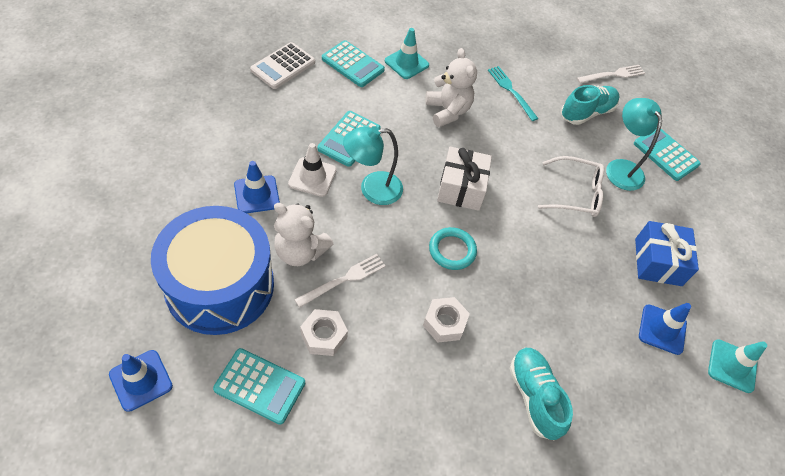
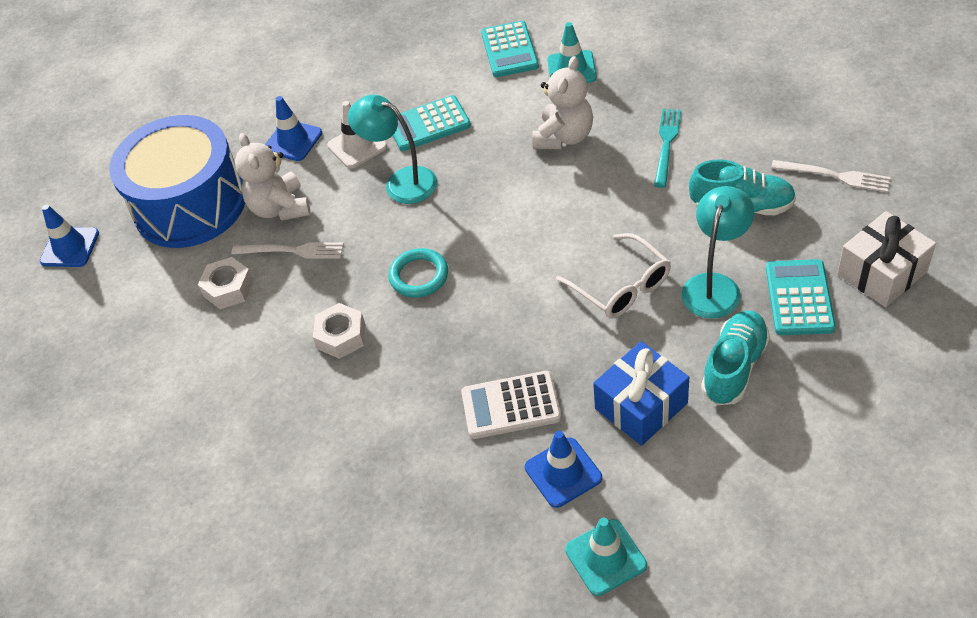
camera: 55 degrees right, 5 degrees down
(260, 386) = (143, 300): turquoise calculator -> none
(283, 66) = (435, 28): white calculator -> white calculator (511, 406)
(461, 188) = (493, 221): white gift -> white gift (881, 273)
(534, 396) = (354, 448): turquoise shoe -> turquoise shoe (734, 367)

